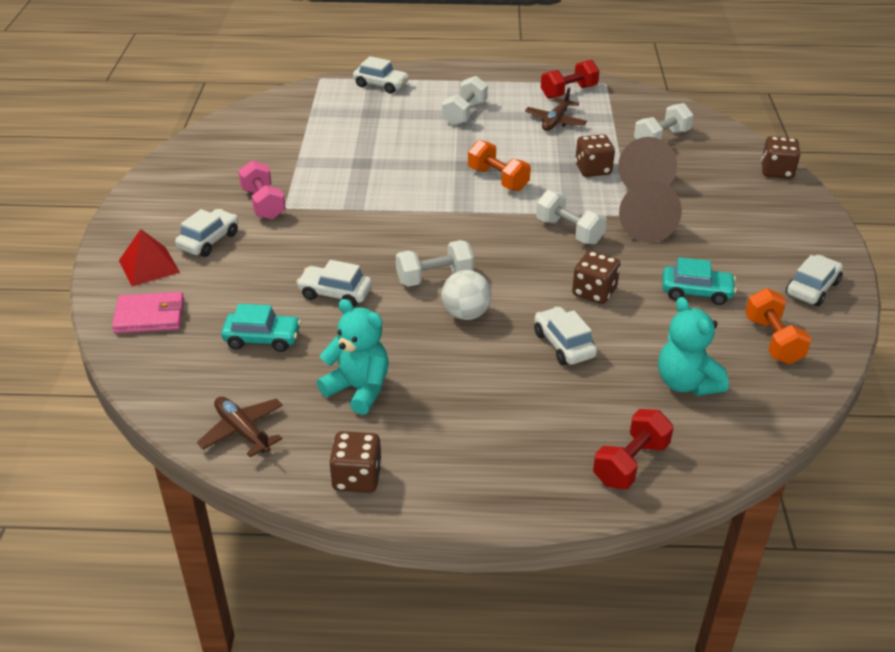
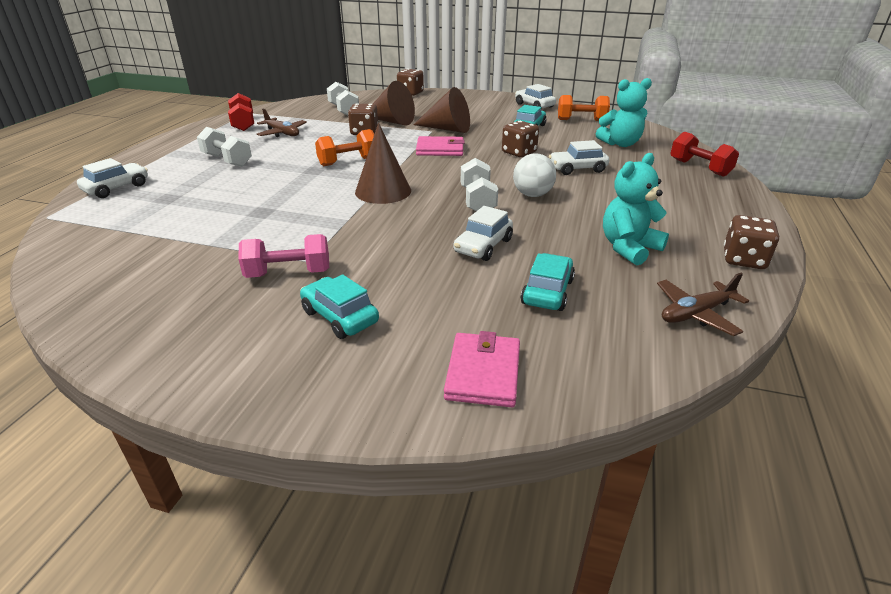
camera: 75 degrees left, 5 degrees down
(149, 266) = (368, 370): red pyramid -> none
(209, 241) = (340, 317): white car -> turquoise car
(432, 216) = (383, 191): none -> brown cone
(569, 231) = (440, 149): white dumbbell -> pink wallet

